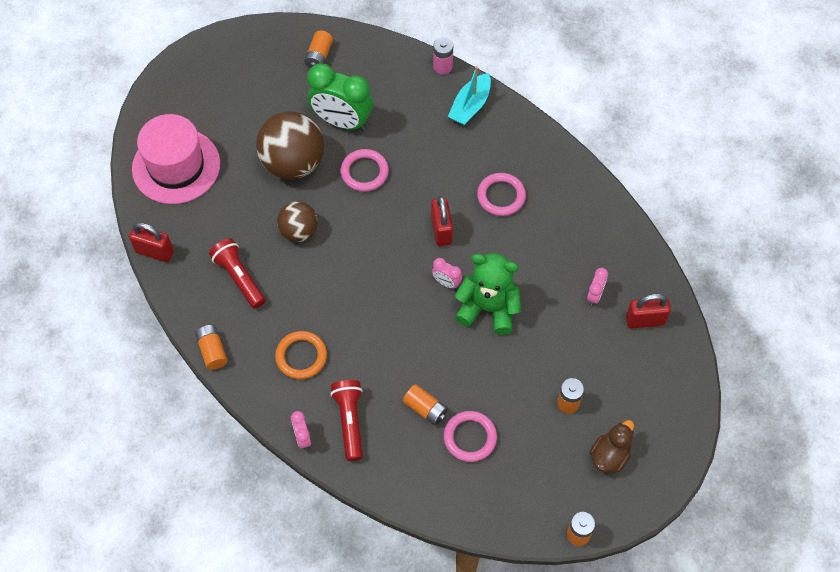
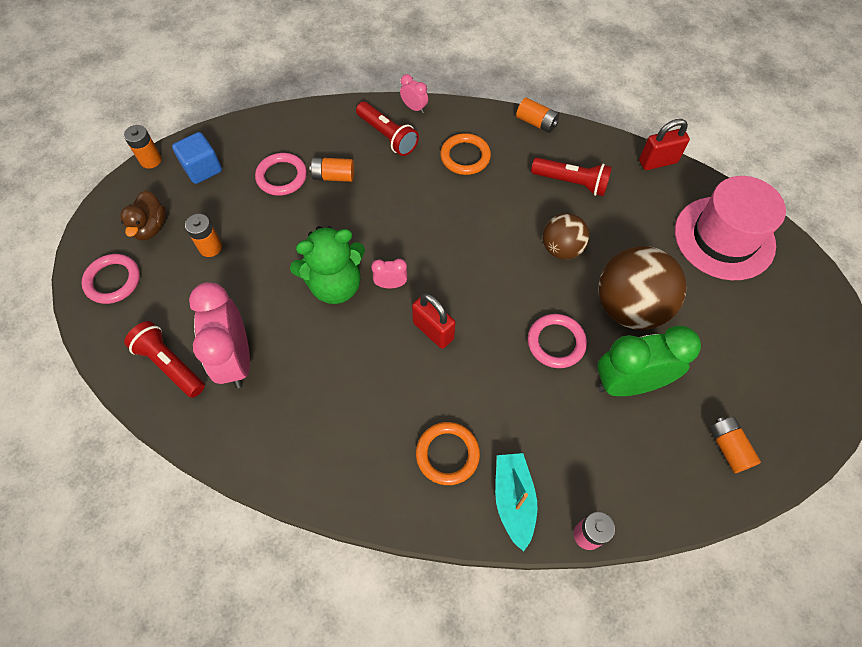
camera: 145 degrees right, 0 degrees up
(491, 151) = (447, 454): none -> orange ring
(501, 196) = (399, 407): pink ring -> pink ring (113, 281)
(535, 492) = (202, 169): none -> blue cube
(594, 295) = (236, 359): pink clock -> pink clock, size x2.22
(645, 320) = (170, 364): red padlock -> red flashlight

